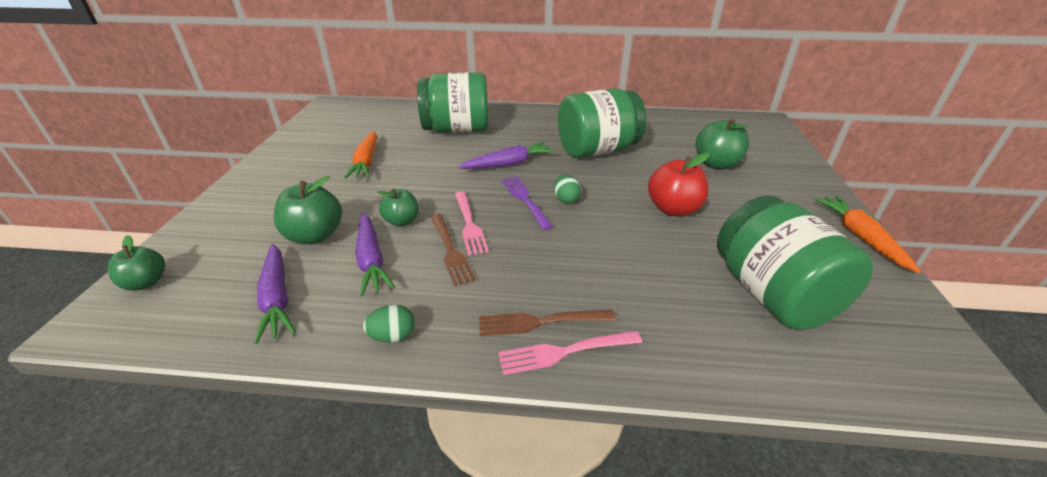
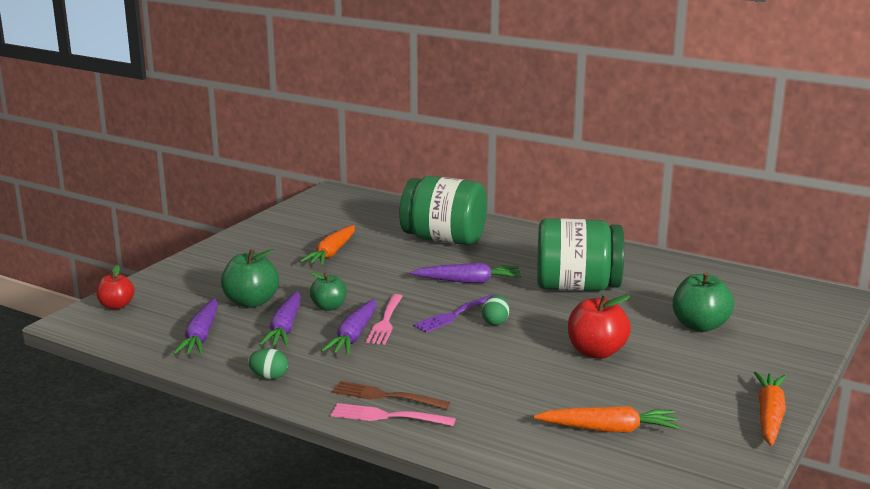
camera: 25 degrees right, 15 degrees down
(146, 282) = (116, 306): green apple -> red apple
(450, 250) = (353, 336): brown fork -> purple carrot
(525, 200) = (455, 314): purple fork -> purple fork turned 135 degrees counterclockwise
(772, 294) = (609, 429): green jar -> orange carrot

